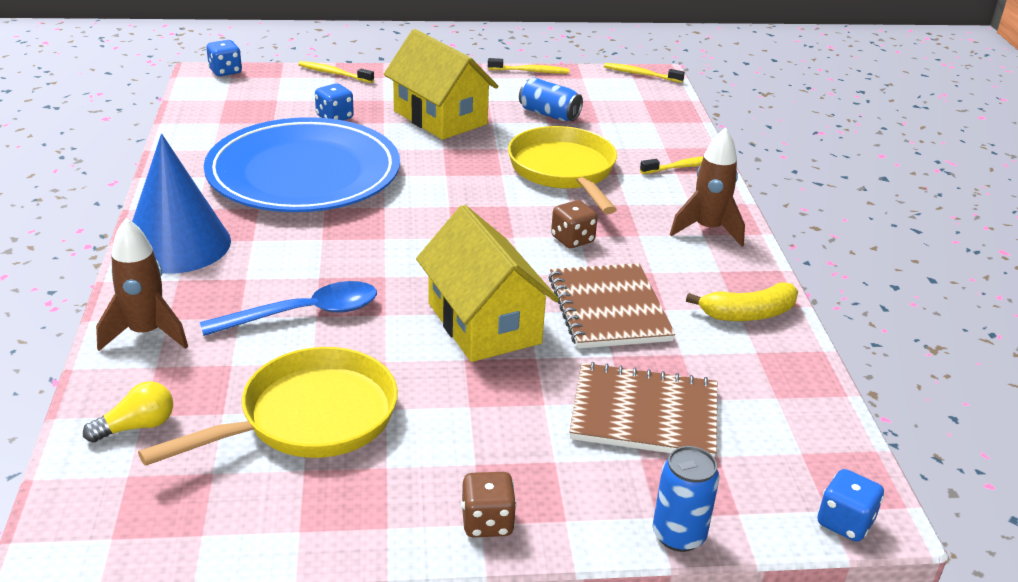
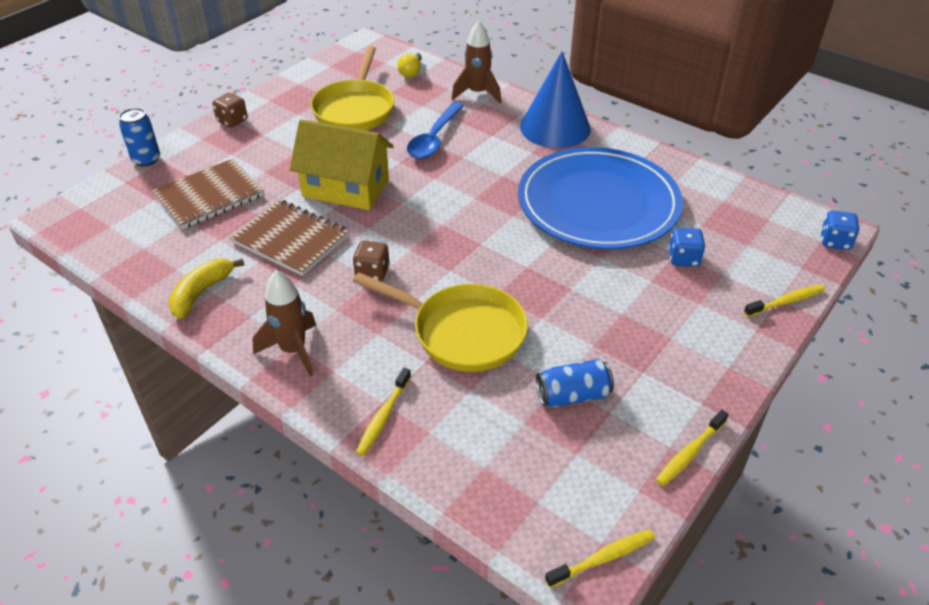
camera: 135 degrees right, 10 degrees up
(440, 117) = (630, 317): yellow house -> none
(845, 523) = (68, 206): blue dice -> none

